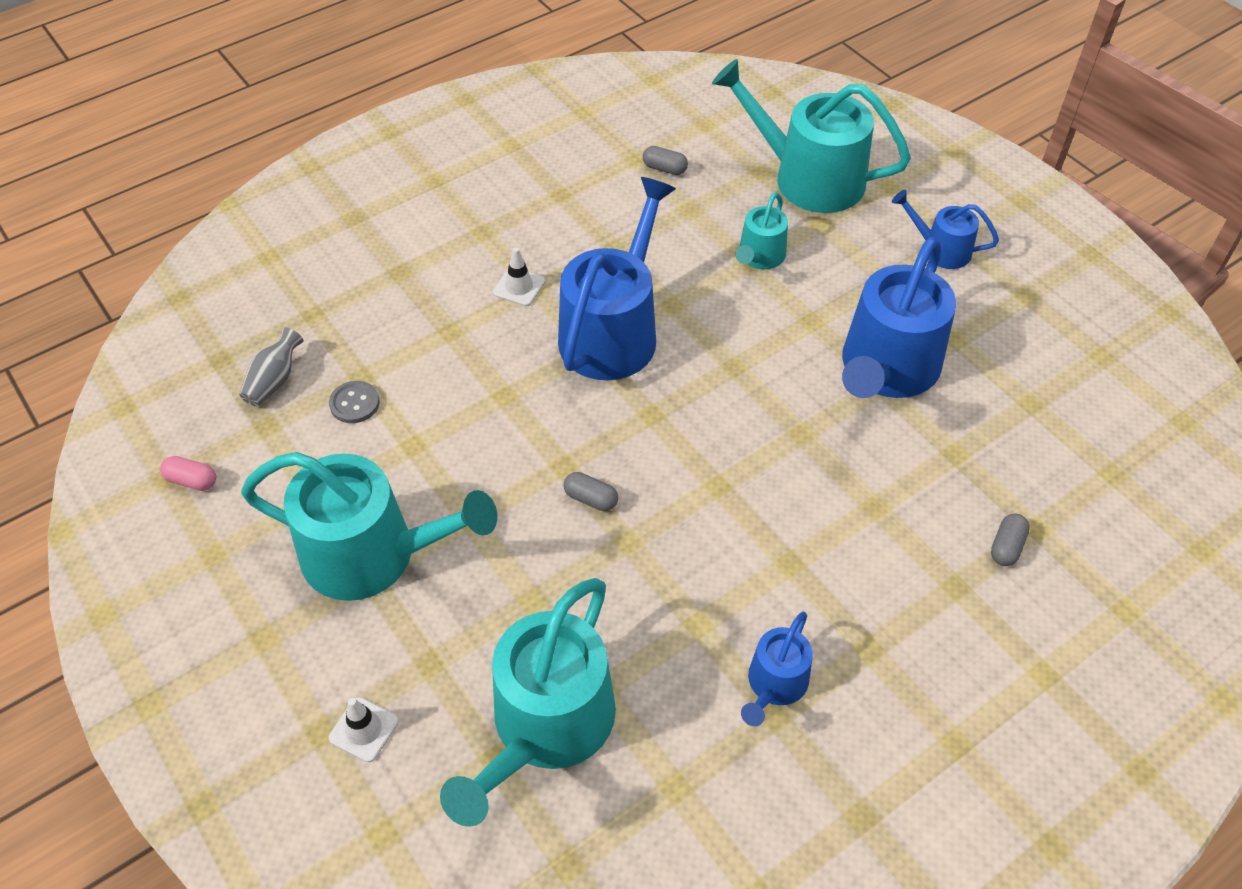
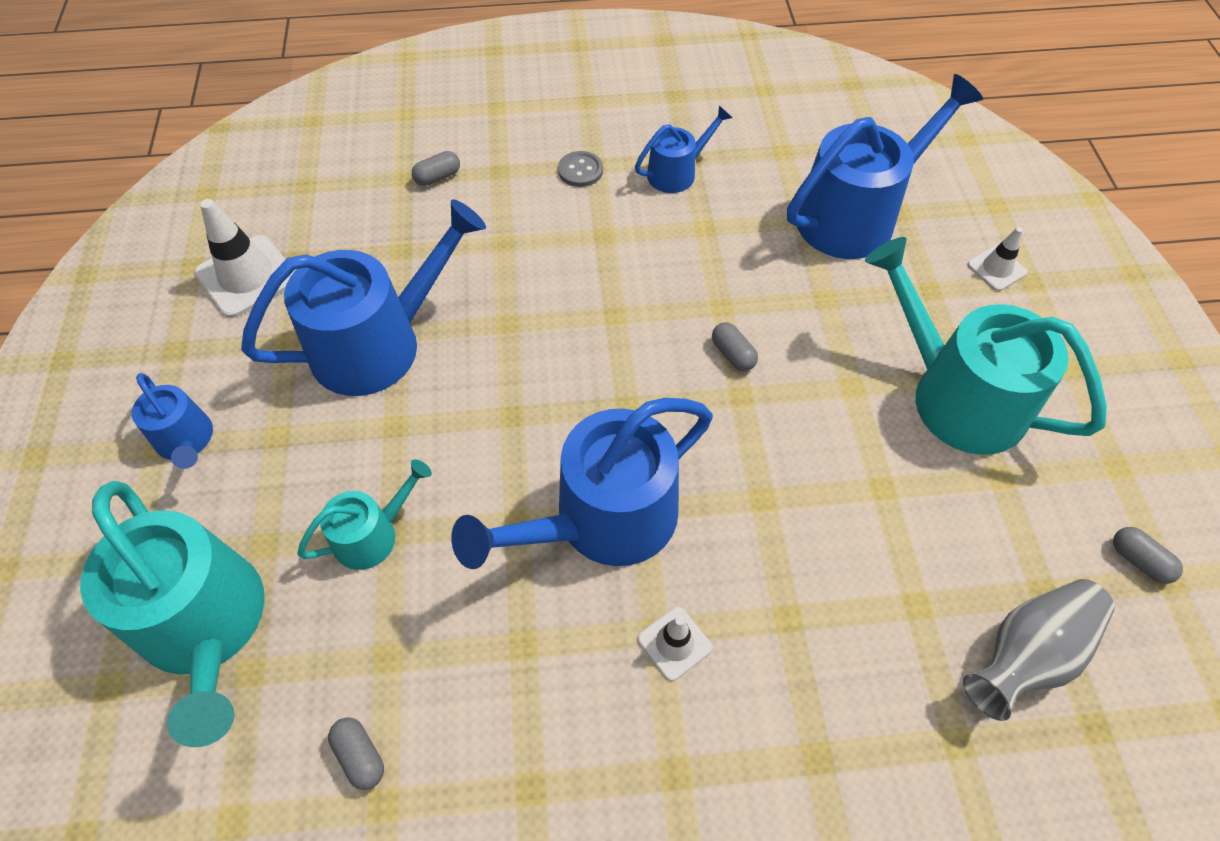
camera: 150 degrees left, 5 degrees up
(192, 480) = (1139, 561): pink capsule -> grey capsule
(274, 380) = (1027, 654): grey vase -> grey vase, size x1.59
(354, 403) = (934, 571): grey button -> grey button (580, 170)
(546, 725) = (855, 216): turquoise watering can -> blue watering can
(1049, 369) = (247, 276): none -> white traffic cone

